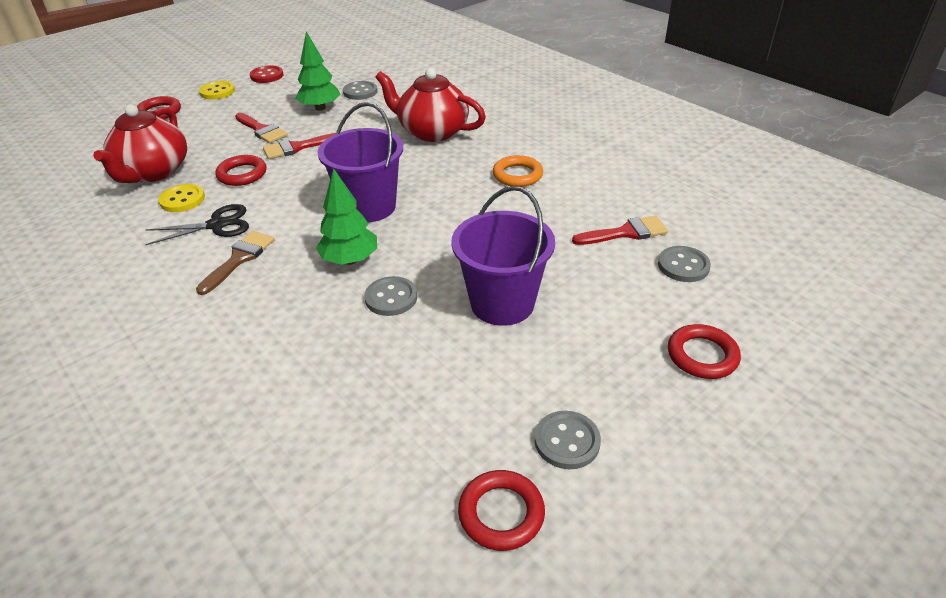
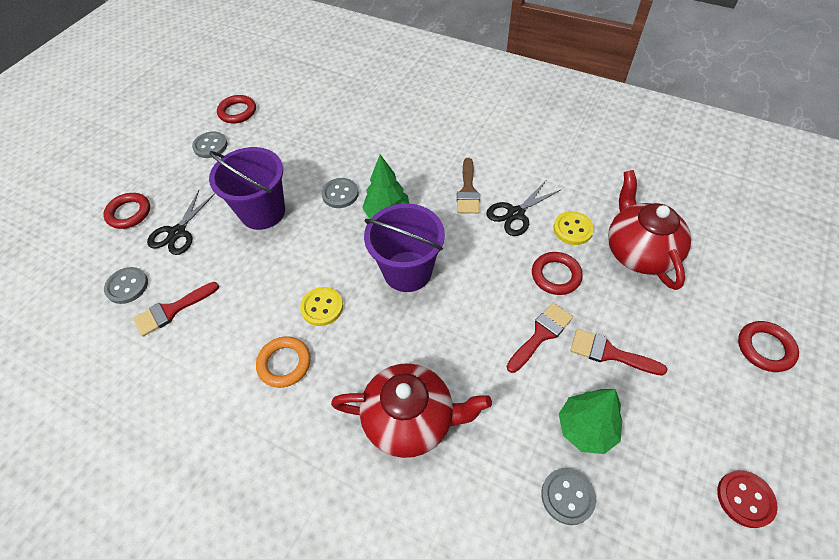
camera: 160 degrees right, 15 degrees up
(217, 92) = (758, 422): yellow button -> yellow button (322, 307)
(623, 308) = (177, 233): none -> black scissors

